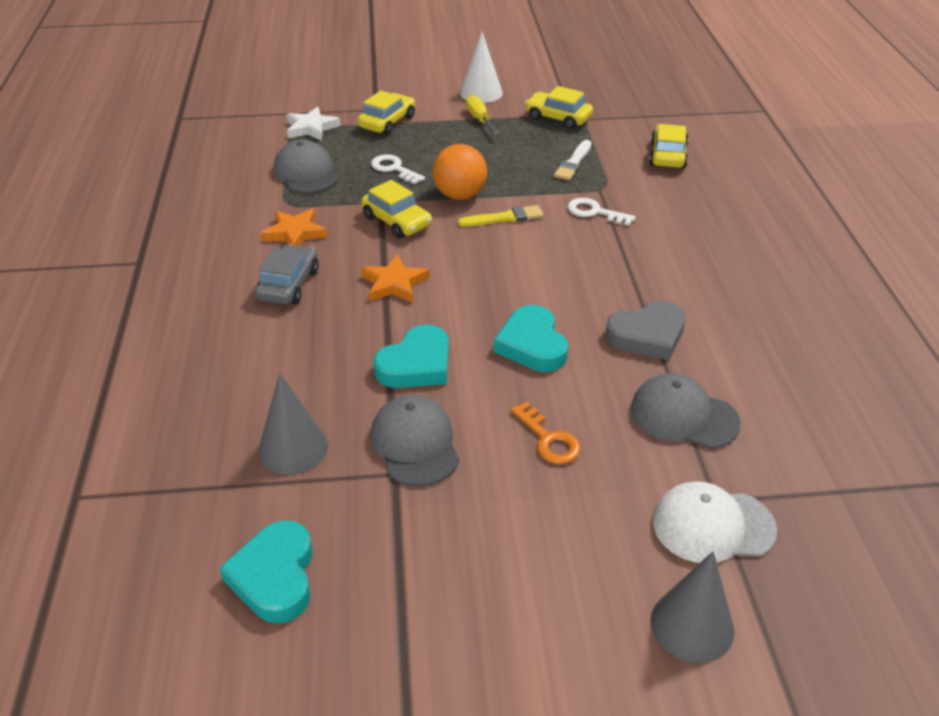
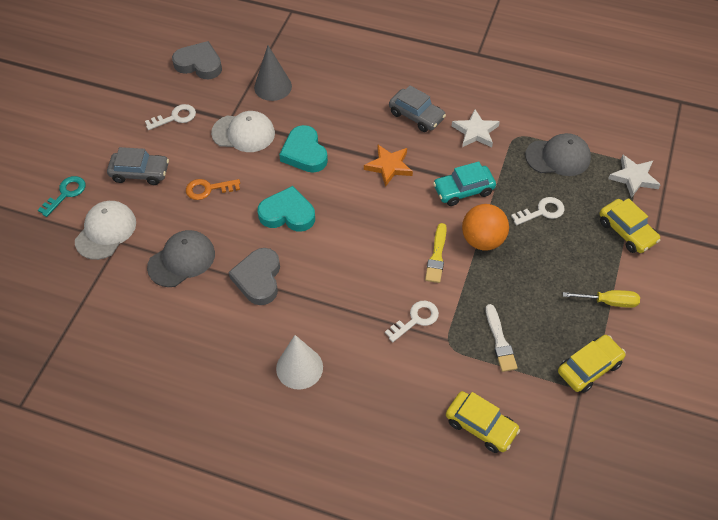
camera: 115 degrees right, 15 degrees up
(275, 576) = (199, 64): turquoise heart -> grey heart
(294, 233) = (475, 132): orange star -> white star
(397, 221) = (463, 190): yellow car -> turquoise car
(415, 444) = (243, 133): grey cap -> white cap
(428, 549) = (175, 117): none -> white key
(481, 93) = (665, 324): white cone -> white cone (299, 367)
(573, 163) = (500, 341): white brush -> white brush turned 150 degrees counterclockwise
(576, 539) = (140, 173): none -> grey car
(692, 625) = (66, 193): grey cone -> turquoise key

